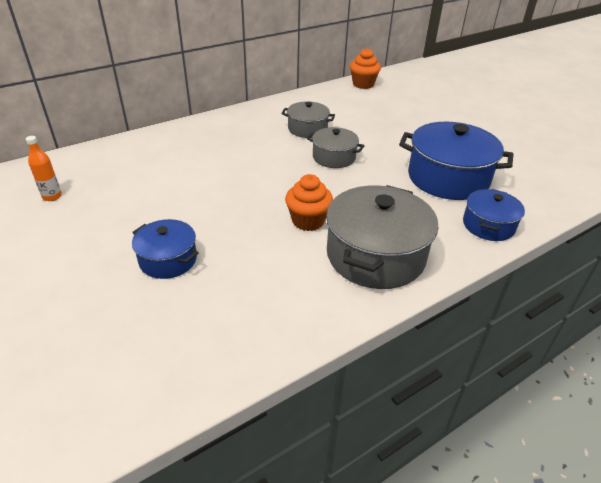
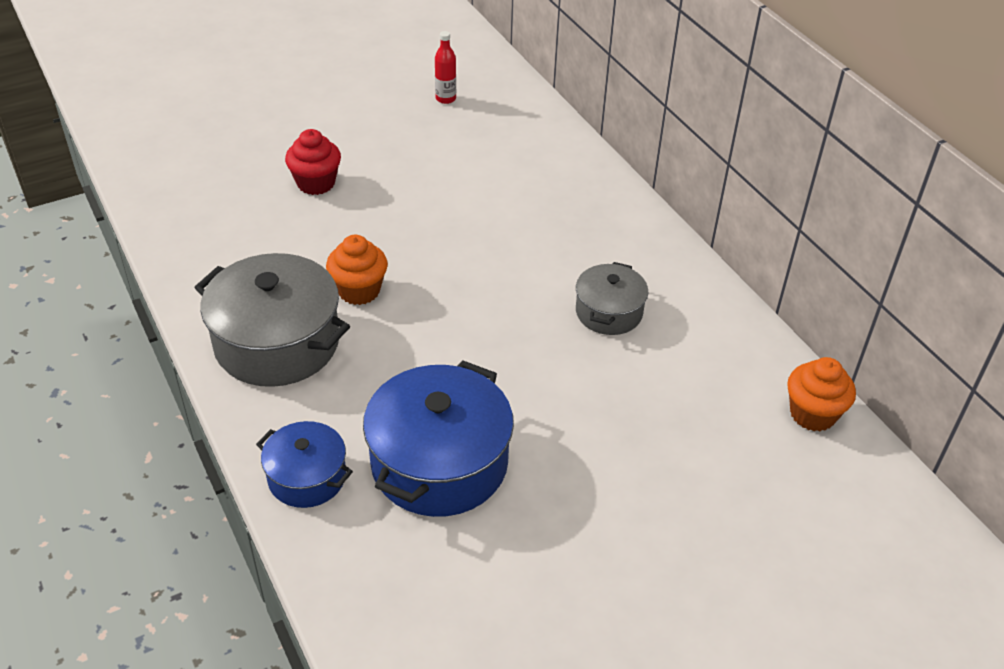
camera: 95 degrees right, 5 degrees up
(52, 196) = (445, 99): orange bottle -> red bottle
(168, 260) = (316, 183): blue pot -> red cupcake
(334, 157) = (515, 333): grey pot -> none

